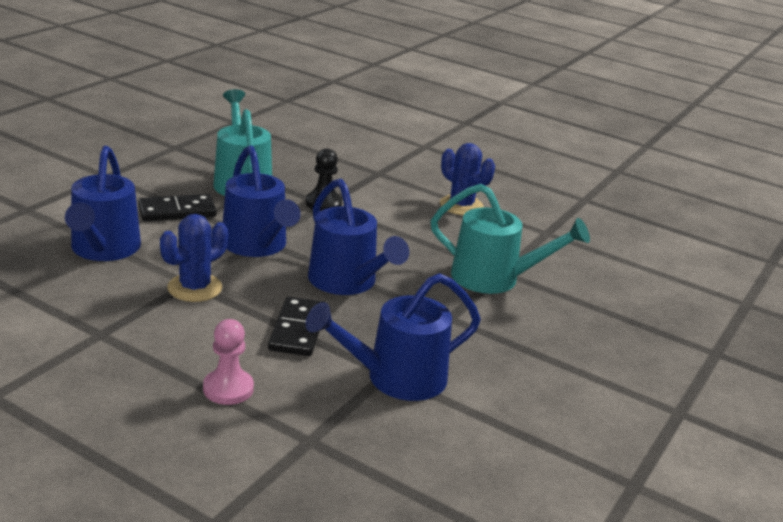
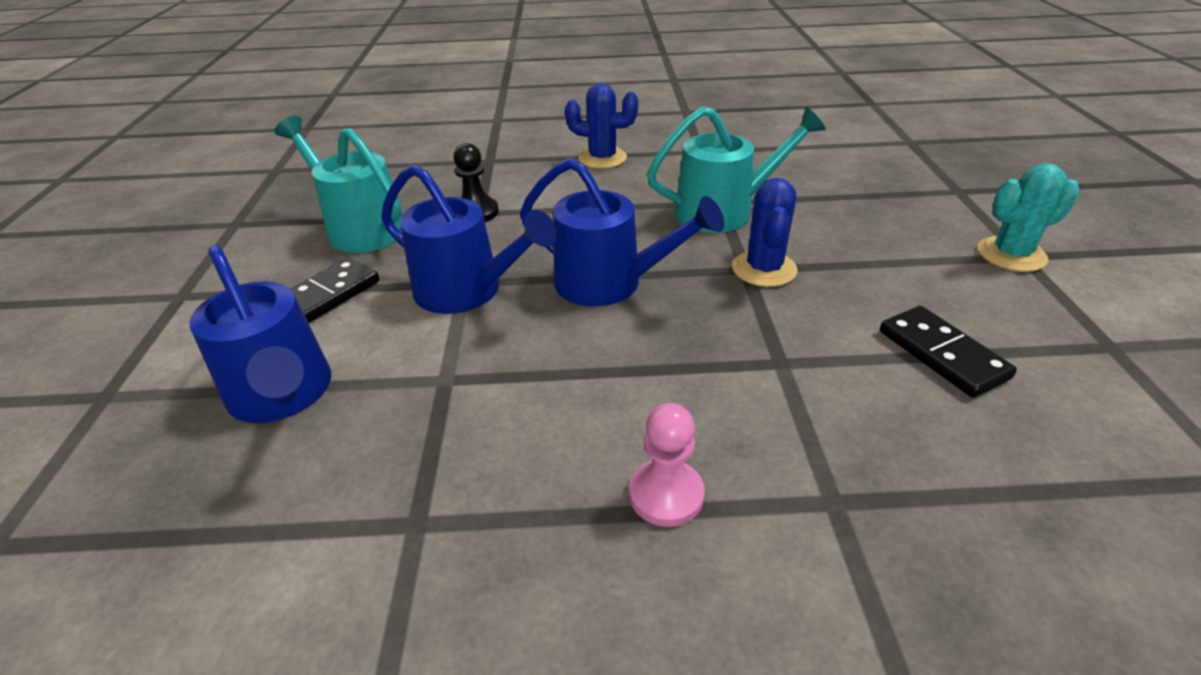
camera: 30 degrees left, 10 degrees up
(195, 288) = (461, 381): blue cactus -> blue cactus (764, 269)
(298, 330) = (636, 366): black domino -> black domino (942, 354)
(395, 379) = (797, 364): blue watering can -> none
(670, 407) = (1011, 255): none -> turquoise cactus

